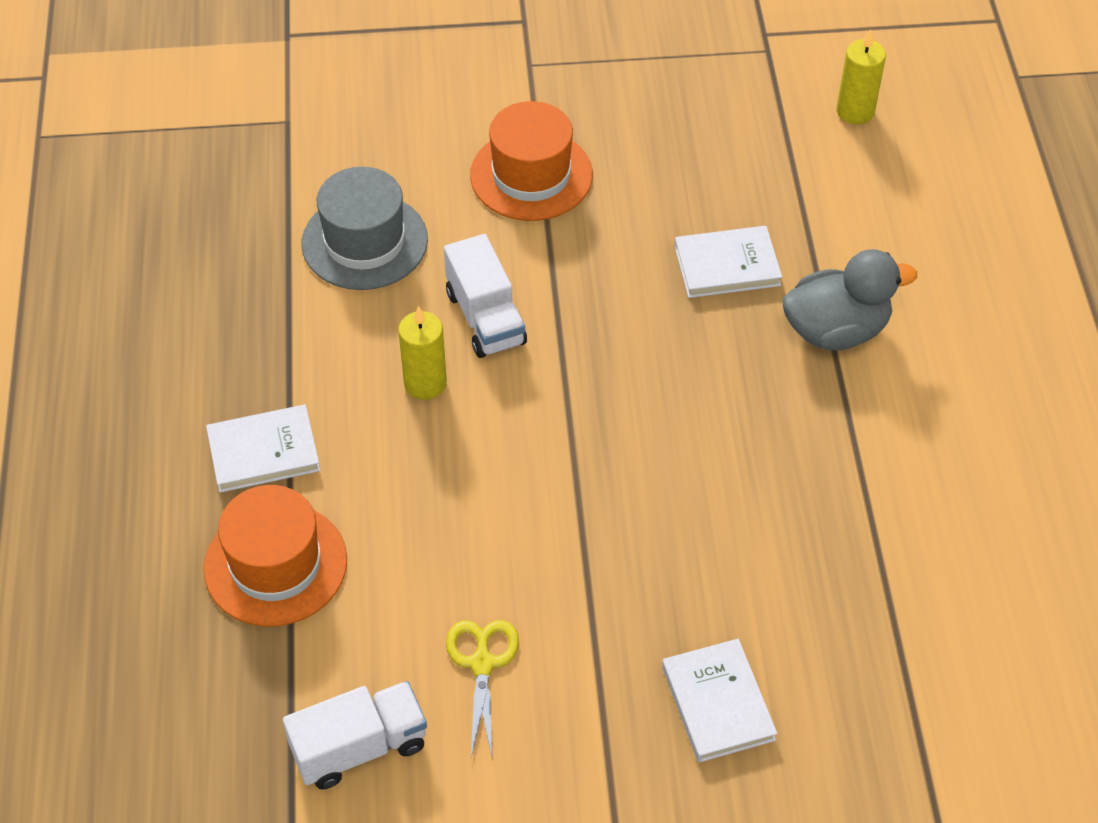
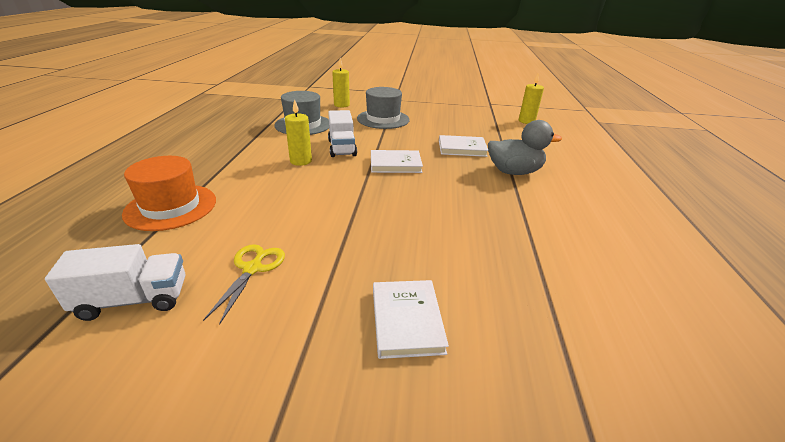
camera: 10 degrees right, 20 degrees down
(264, 452) = (205, 170): white book -> white book (395, 164)
(411, 125) = (341, 105): none -> yellow candle
(531, 175) = (383, 119): orange hat -> grey hat

